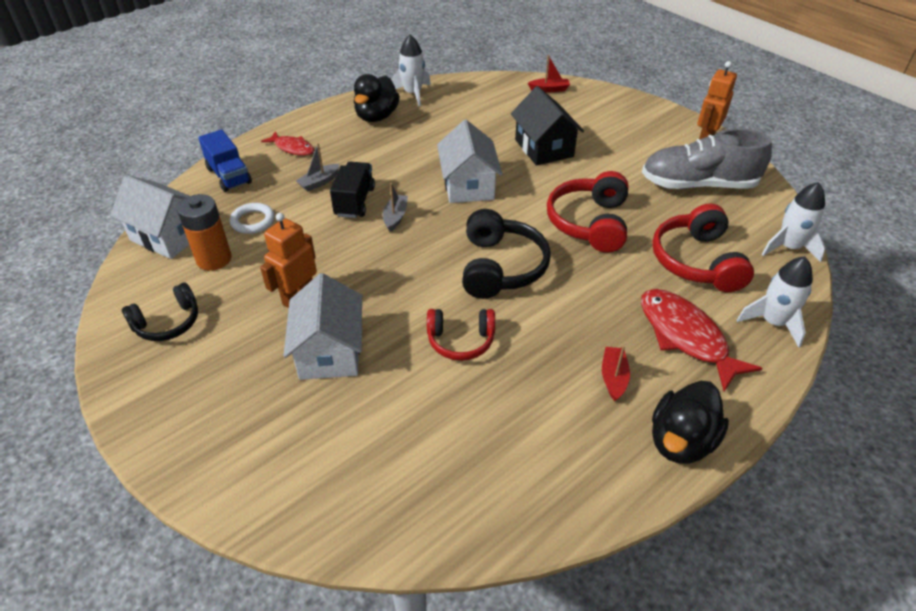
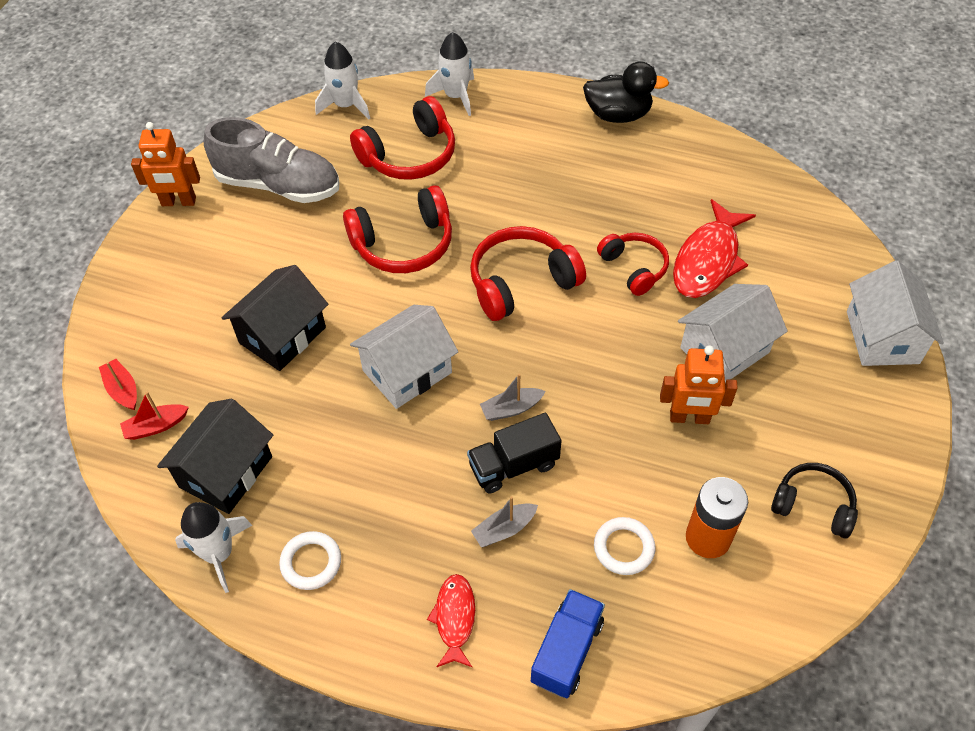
camera: 120 degrees left, 10 degrees up
(168, 236) = (717, 622): white house -> white house (882, 337)
(319, 182) = (504, 529): grey boat -> grey boat turned 135 degrees clockwise
(376, 116) = (311, 562): black duck -> white ring
(460, 106) = (226, 472): none -> black house
(501, 267) = (521, 282): black headphones -> red headphones
(613, 378) = (591, 164): red boat -> red boat (156, 426)
(685, 337) = (512, 138): red fish -> red fish (708, 260)
(698, 184) = (278, 185): grey shoe -> grey shoe turned 45 degrees counterclockwise

